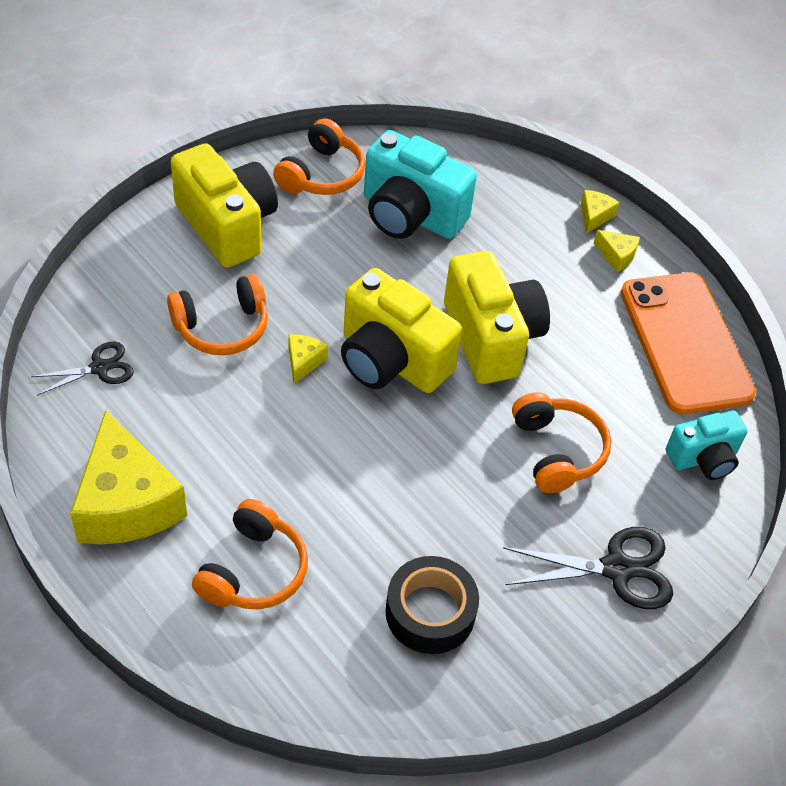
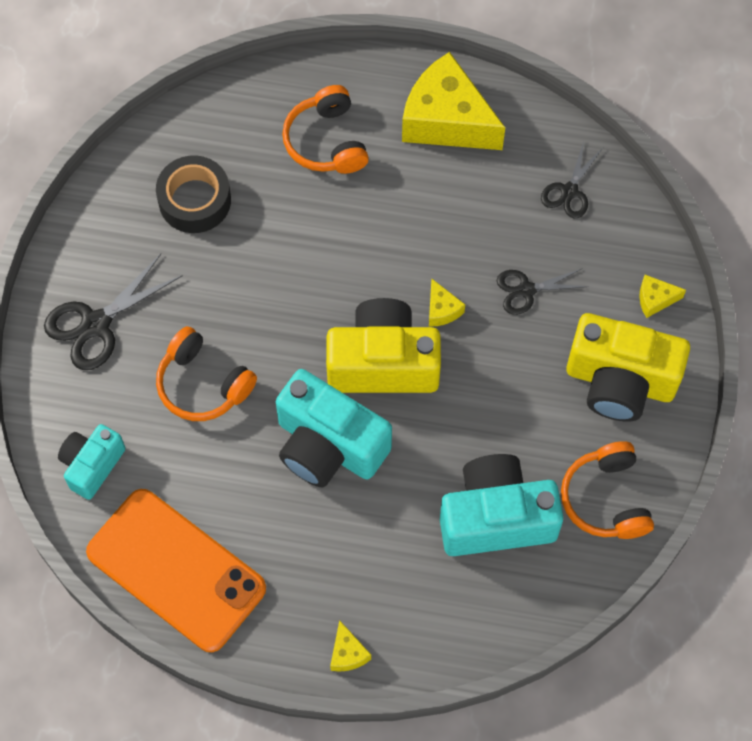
camera: 145 degrees right, 15 degrees up
(222, 327) = (526, 290): orange headphones -> black scissors
(491, 338) = (328, 445): yellow camera -> turquoise camera
(616, 256) = (295, 621): yellow cheese -> yellow cheese (655, 299)

